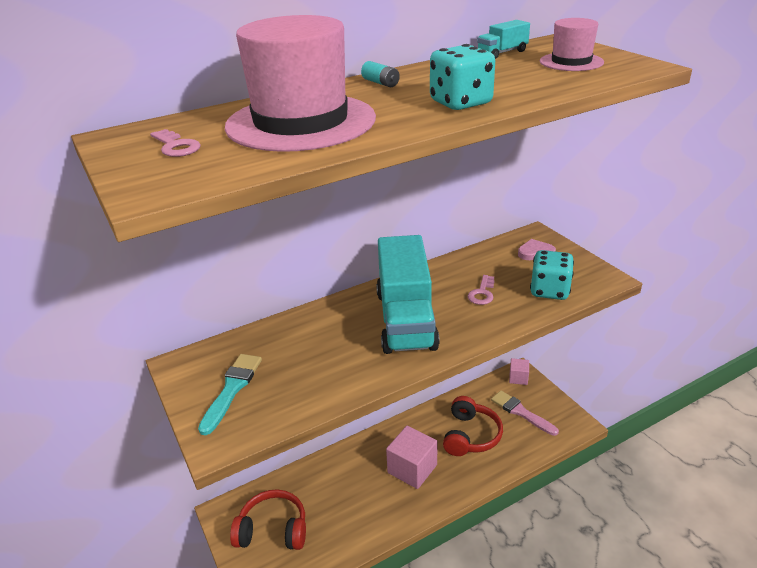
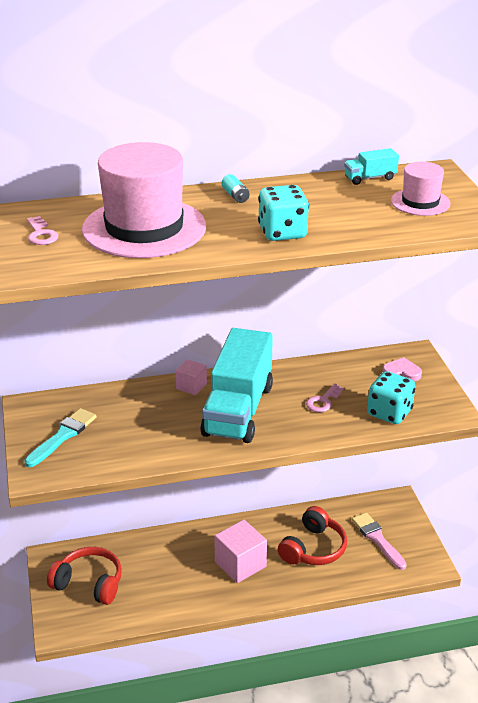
camera: 15 degrees right, 0 degrees up
(518, 378) = (393, 505): pink cube -> pink cube (191, 386)

